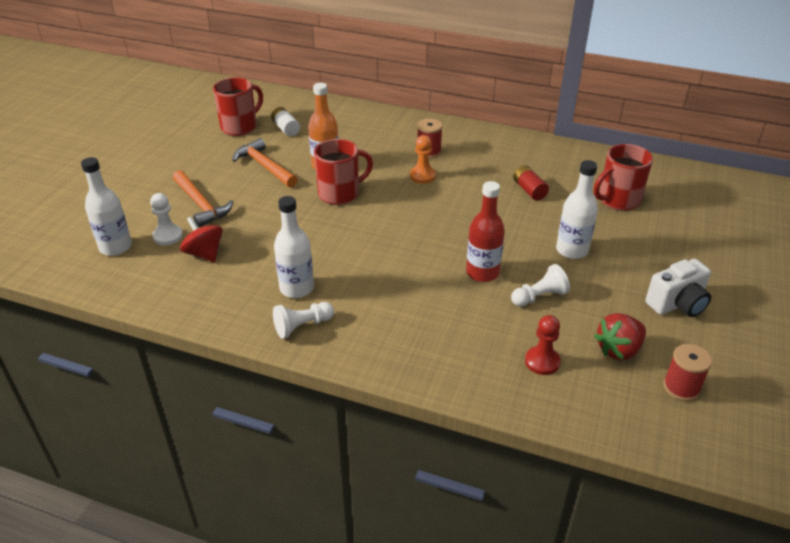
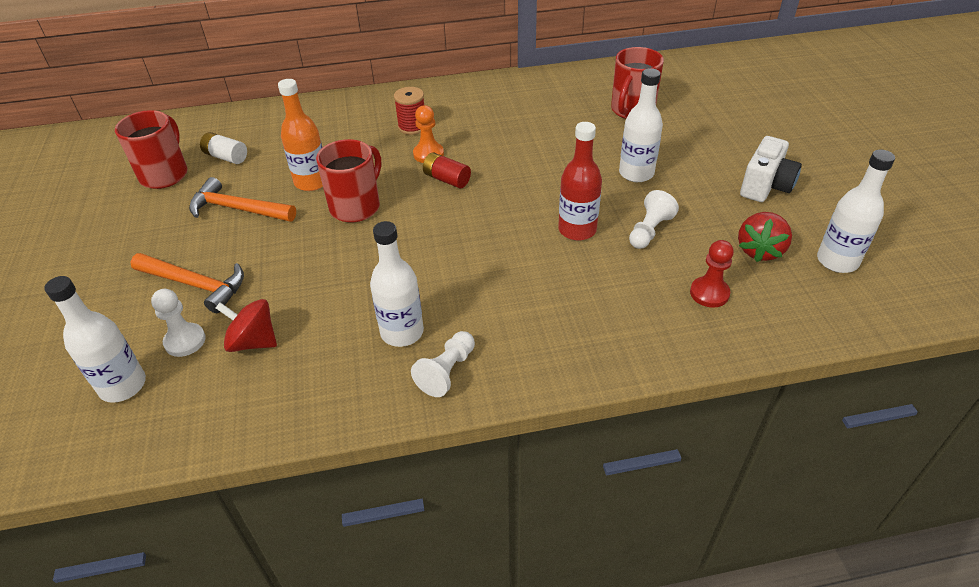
camera: 30 degrees left, 5 degrees up
(529, 190) = (545, 130): red battery -> red battery (447, 179)
(681, 387) = (837, 261): red spool -> white bottle

